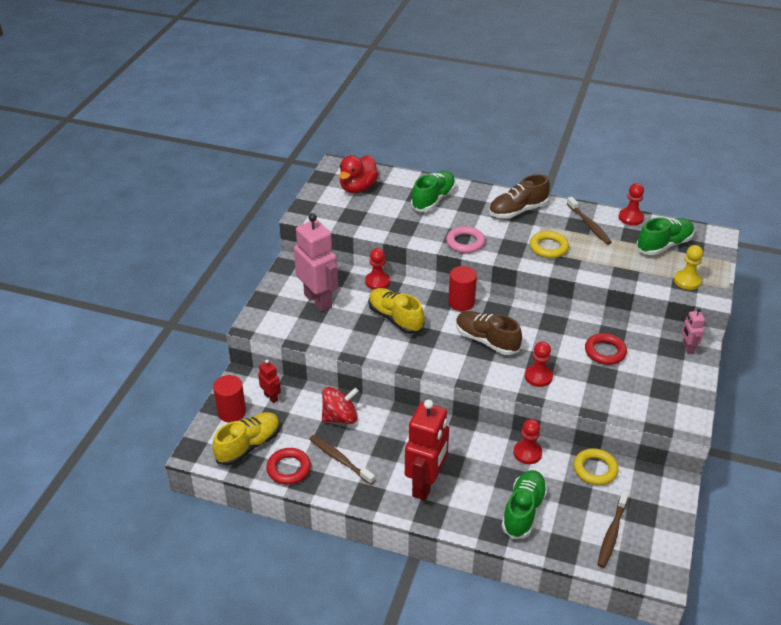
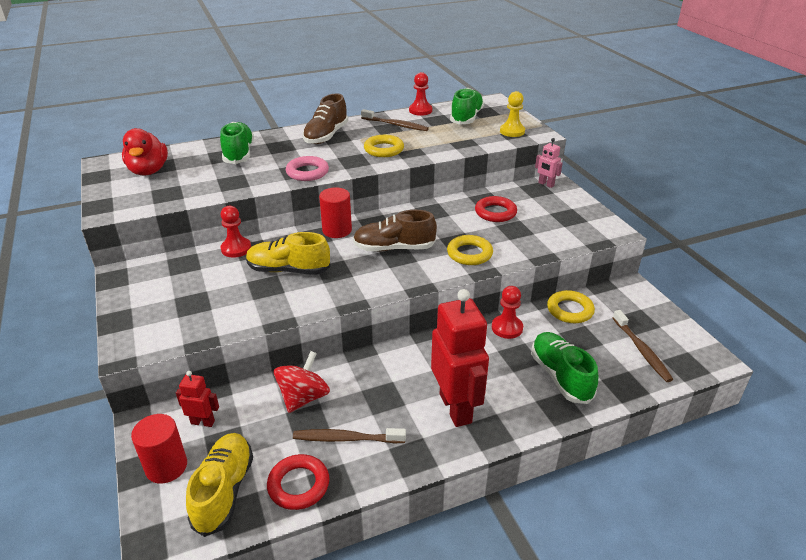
camera: 40 degrees left, 5 degrees down
(318, 300) = (186, 291): pink robot -> none
(538, 376) = (469, 254): red pawn -> yellow ring

